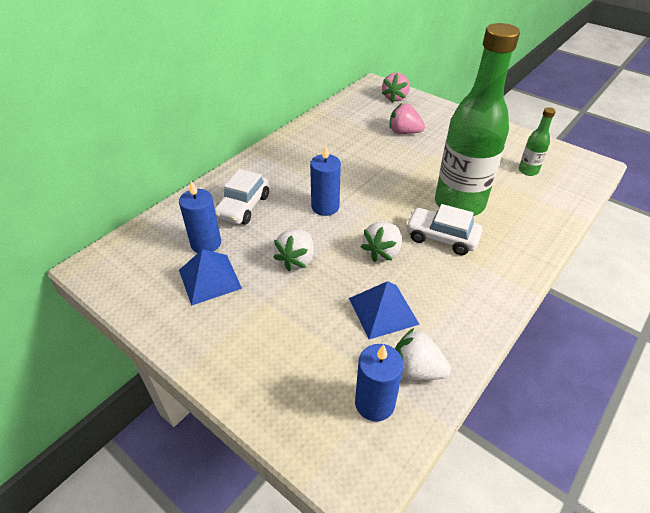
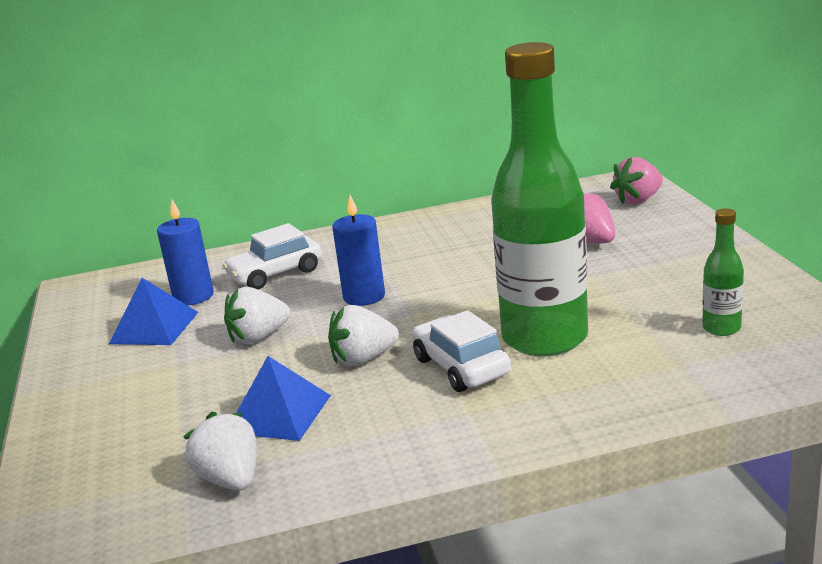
camera: 40 degrees right, 20 degrees down
(374, 403) = (147, 488): blue candle -> none

